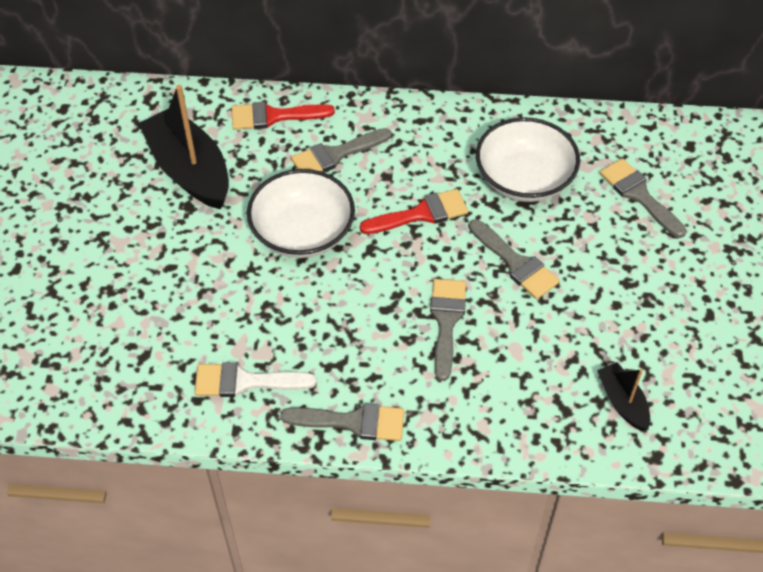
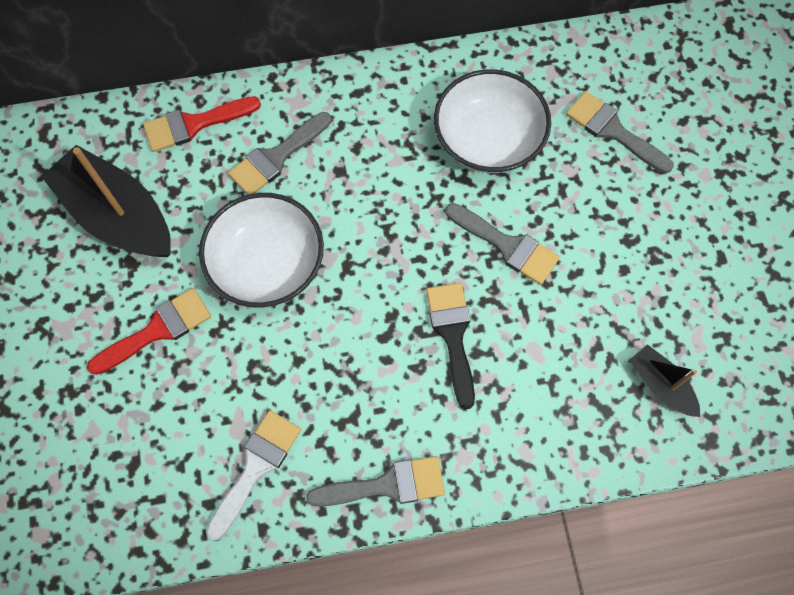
camera: 15 degrees left, 15 degrees up
(245, 381) = (256, 467): white brush -> white brush turned 135 degrees clockwise
(421, 213) = (390, 209): red brush -> red brush (157, 330)
(446, 321) = (452, 335): grey brush -> black brush

